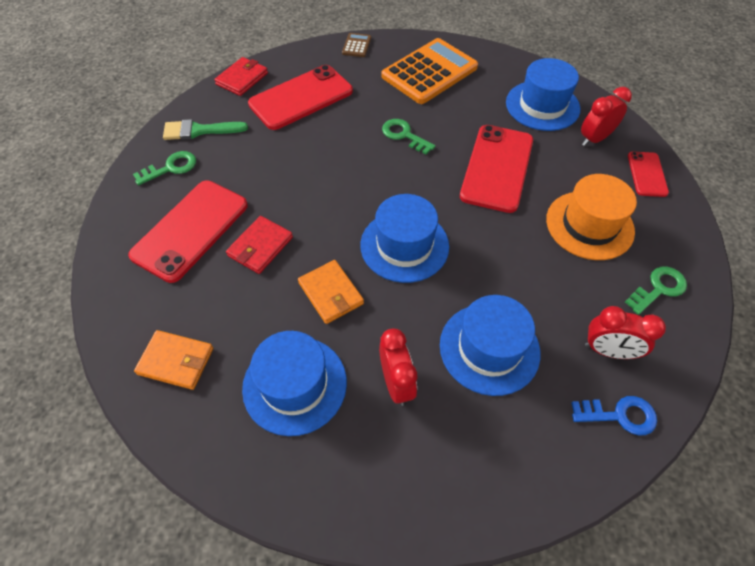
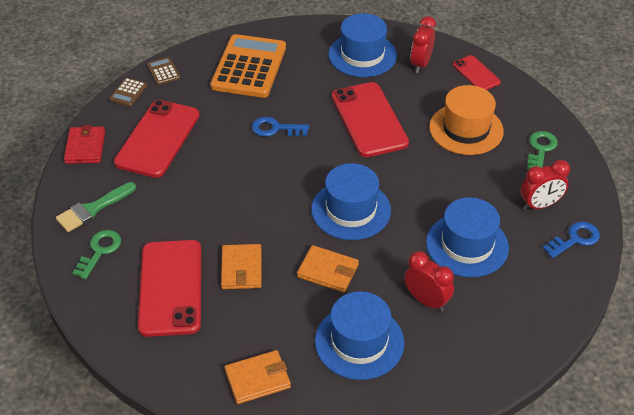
camera: 35 degrees left, 10 degrees down
(260, 247) = (241, 269): red wallet -> orange wallet
(314, 50) = (128, 92): none -> brown calculator
(404, 135) = (275, 128): green key -> blue key

